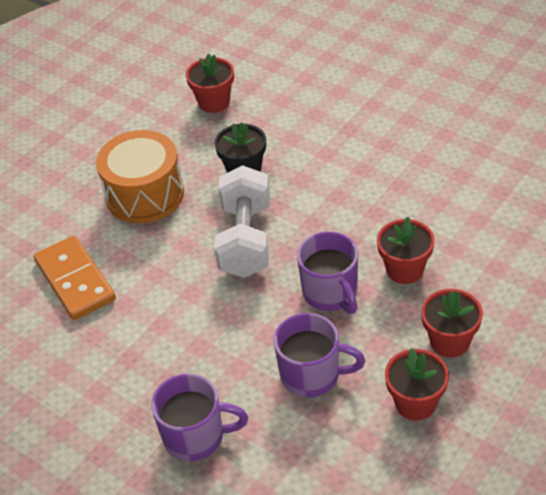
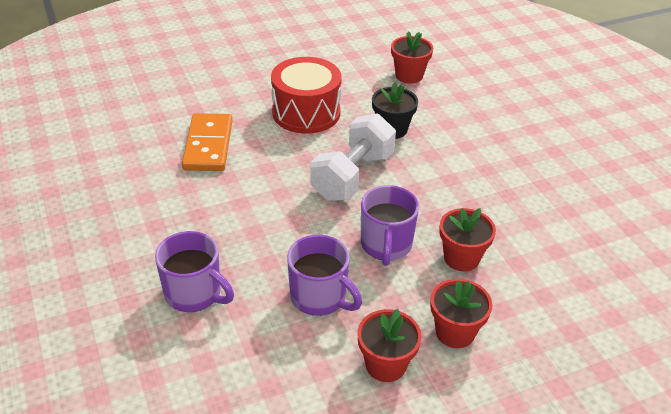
camera: 25 degrees right, 5 degrees down
(145, 194) = (306, 112): orange drum -> red drum

